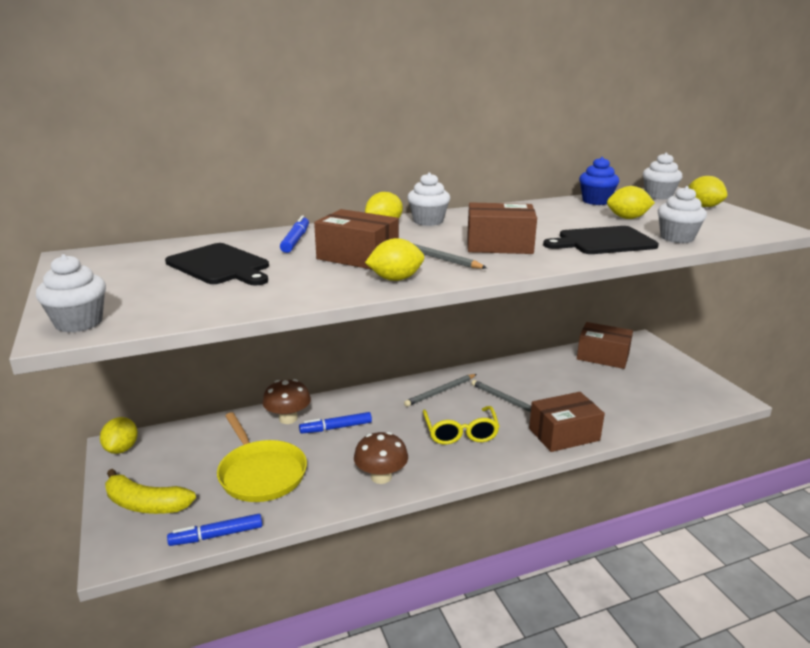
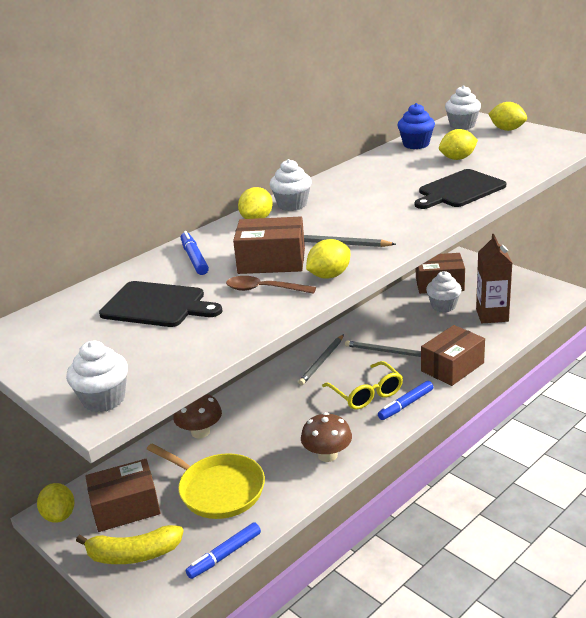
camera: 20 degrees left, 5 degrees up
(323, 276) = (264, 289): none -> brown spoon
(336, 428) = (253, 425): blue marker -> blue marker (406, 404)
(499, 245) = (379, 216): brown box -> brown box (126, 507)
(639, 398) = (492, 315): none -> brown carton
(677, 238) = (512, 171): white cupcake -> white cupcake (443, 306)

